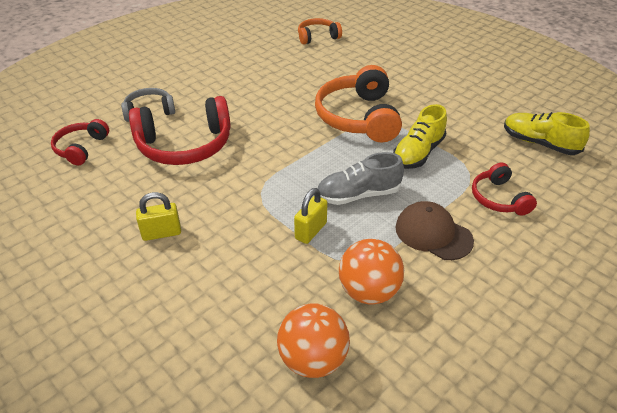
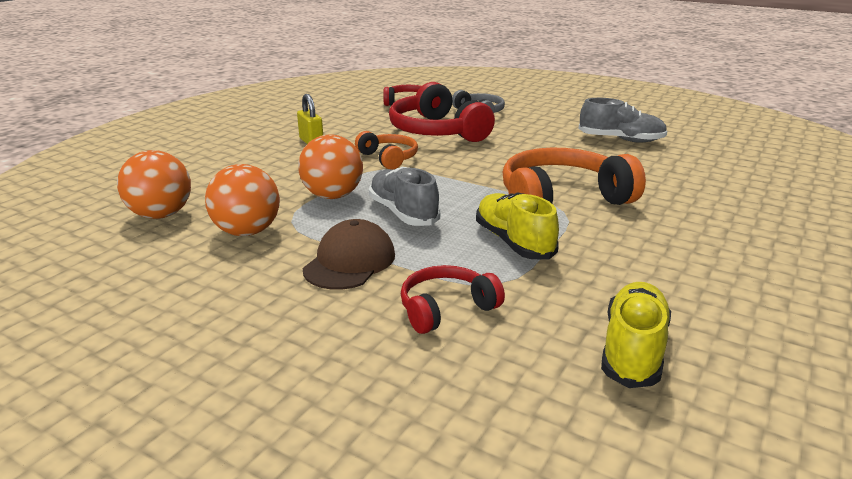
camera: 75 degrees right, 15 degrees down
(262, 63) = (621, 140): none -> grey shoe
(311, 231) = (333, 196): yellow padlock -> orange ball
(317, 37) = (728, 158): orange headphones -> orange headphones (388, 158)
(418, 153) = (513, 242): yellow shoe -> yellow shoe turned 45 degrees clockwise

